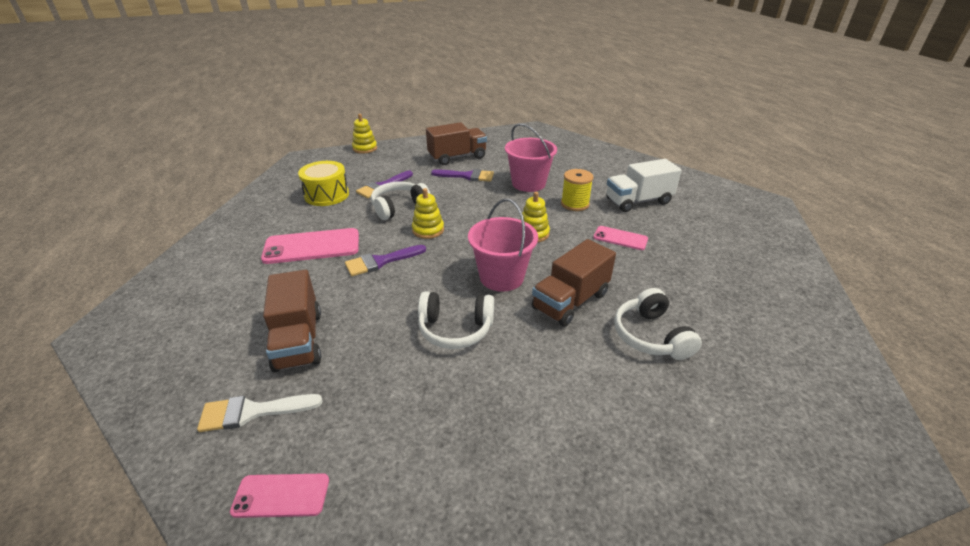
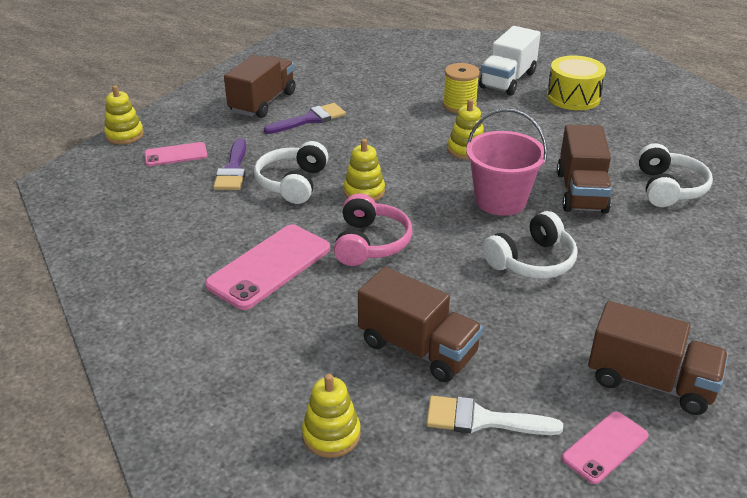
camera: 40 degrees left, 0 degrees up
(178, 359) = (331, 435): none -> yellow stacking toy
(252, 412) = (482, 420): white brush -> white brush turned 60 degrees clockwise
(327, 195) = (180, 208): yellow drum -> yellow drum (573, 97)
(381, 261) = (370, 243): purple brush -> pink headphones
(390, 474) = (650, 381): none -> brown truck
(528, 183) = (386, 102): pink bucket -> none
(620, 238) = (541, 121): pink phone -> pink phone (176, 155)
(651, 336) = (668, 188): white headphones -> white headphones turned 120 degrees counterclockwise

